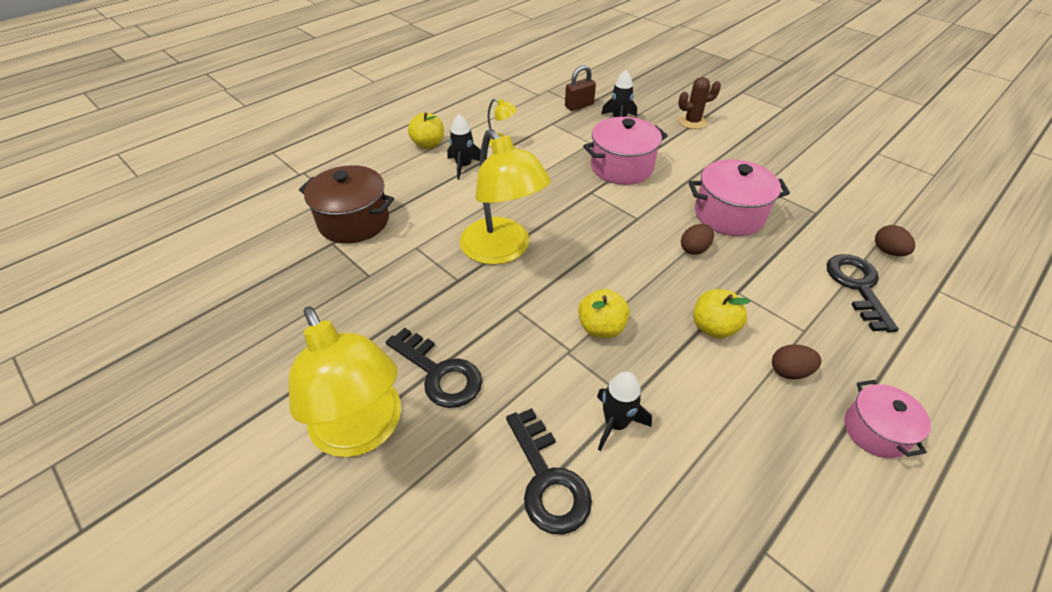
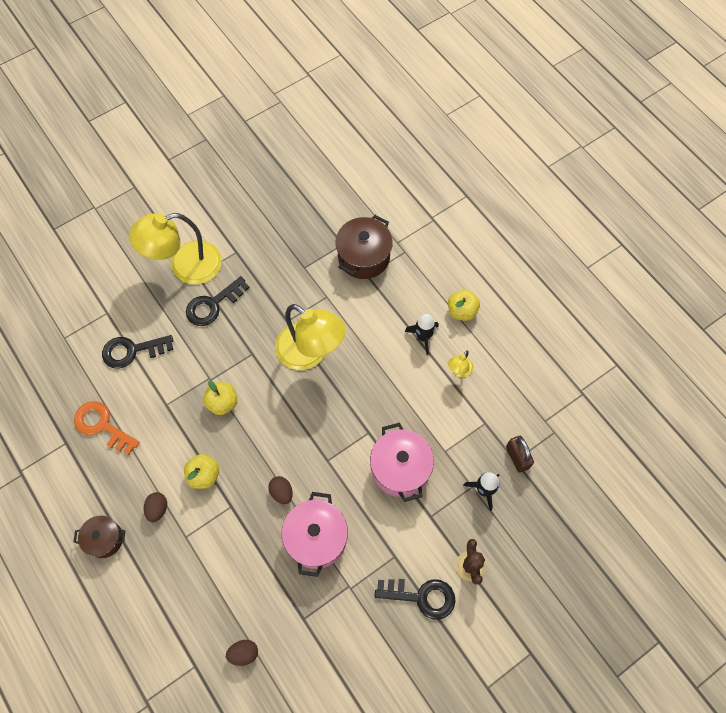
camera: 100 degrees right, 20 degrees up
(502, 250) = (310, 353): yellow lamp -> yellow lamp turned 120 degrees counterclockwise
(616, 423) = (153, 393): black rocket -> none
(703, 492) = (102, 425): none -> orange key
(857, 286) = (214, 601): black key -> black key (422, 597)
(875, 431) = (105, 539): pink pot -> brown pot

